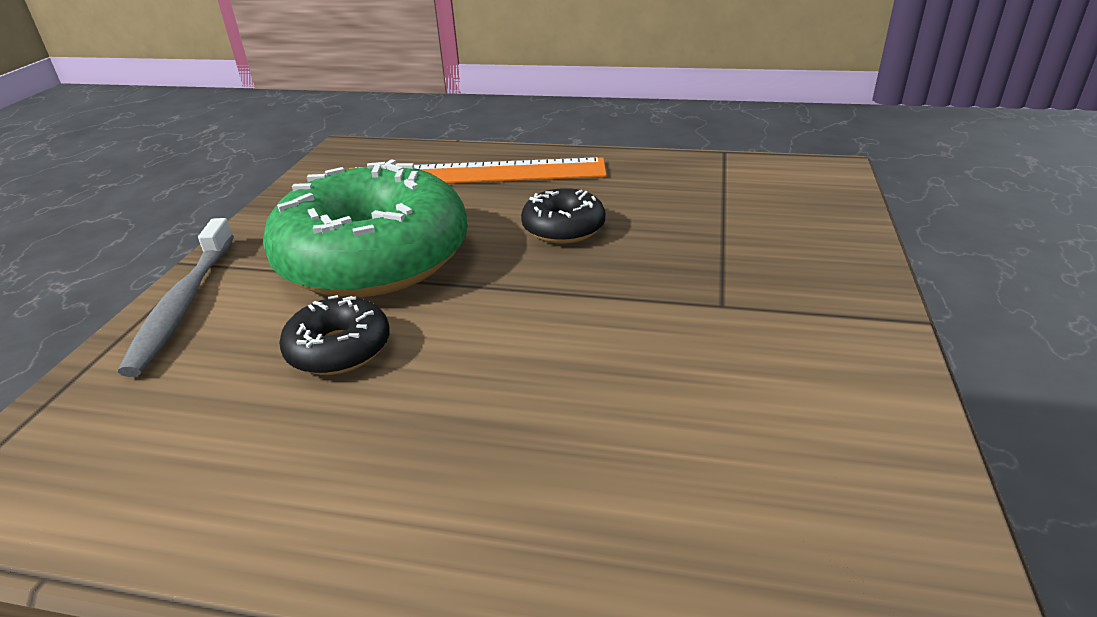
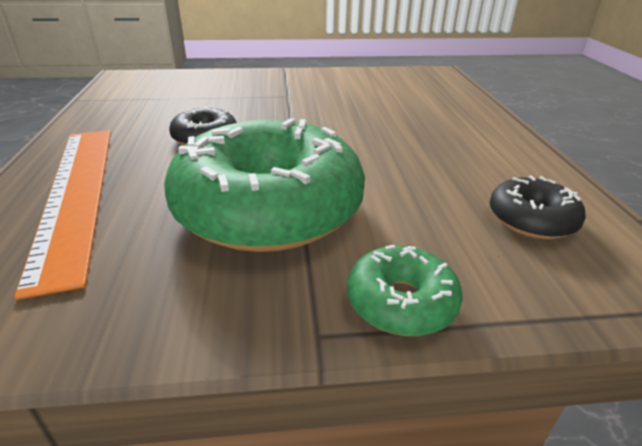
camera: 110 degrees left, 0 degrees up
(184, 304) = (401, 302): grey toothbrush -> green donut
(339, 349) = (398, 187): black donut -> black donut (531, 219)

